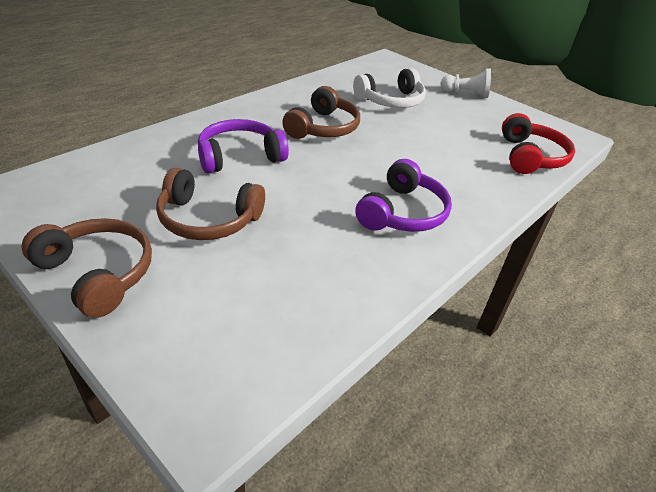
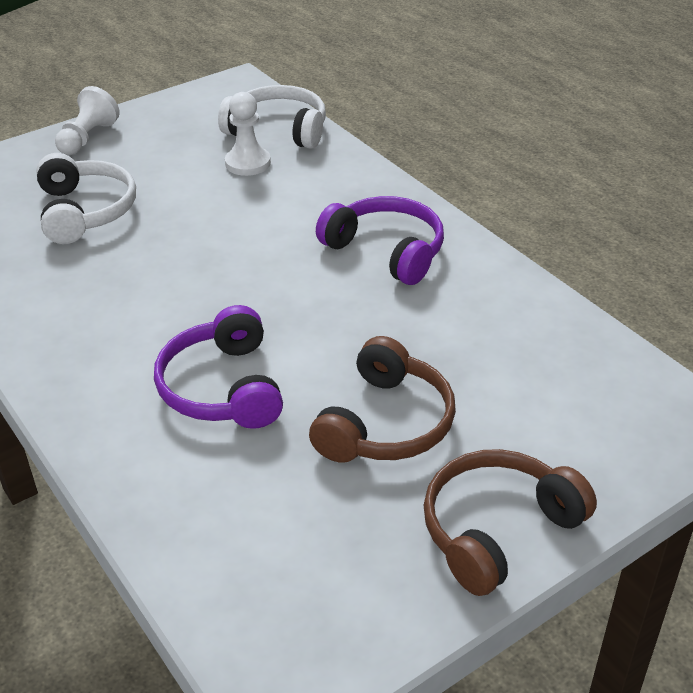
camera: 75 degrees left, 0 degrees up
(323, 128) = (153, 292): brown headphones -> none
(478, 148) = (248, 163): none -> white pawn
(530, 157) = (278, 130): red headphones -> white headphones

